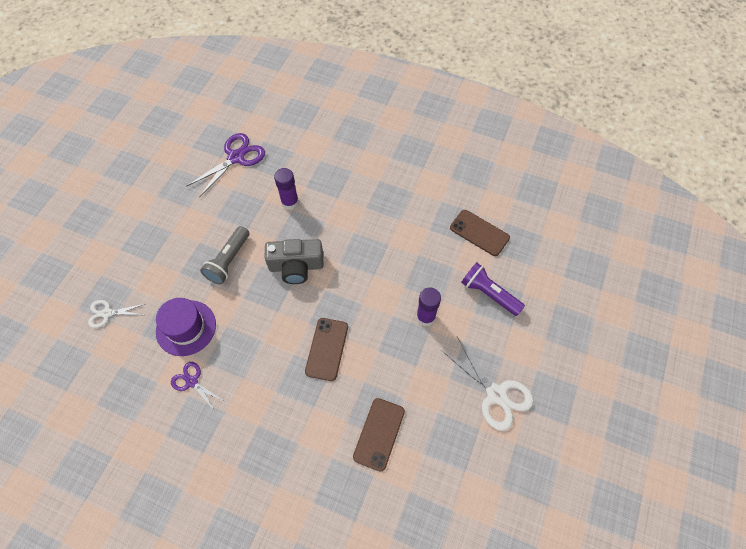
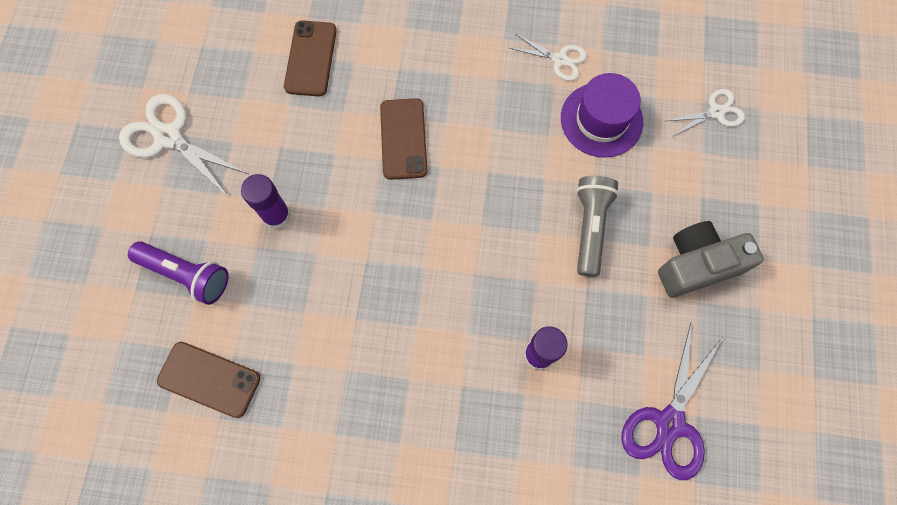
camera: 165 degrees right, 10 degrees up
(192, 381) = (560, 60): purple scissors -> white scissors
(296, 266) = (486, 244): grey camera -> grey camera (697, 265)

